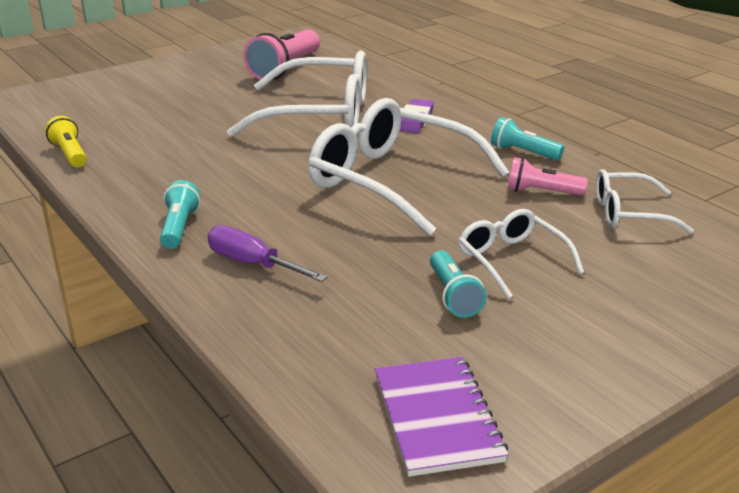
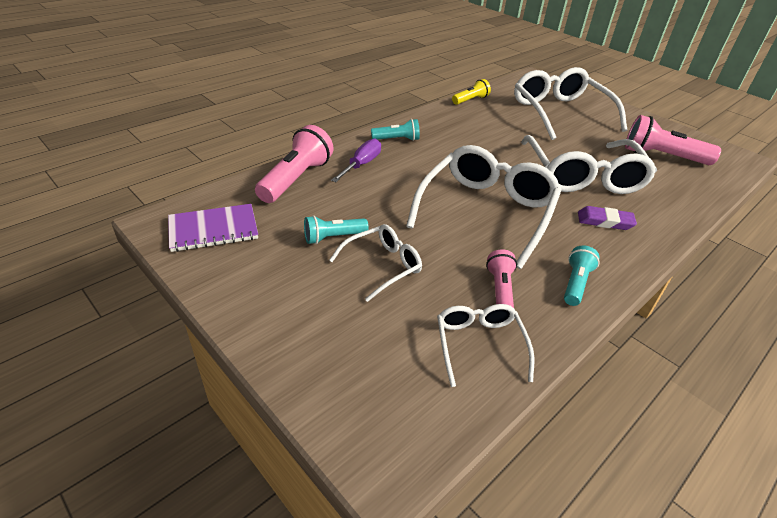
camera: 80 degrees right, 10 degrees up
(149, 100) = (559, 112): none -> white glasses
(286, 330) = (296, 179): none -> pink flashlight

